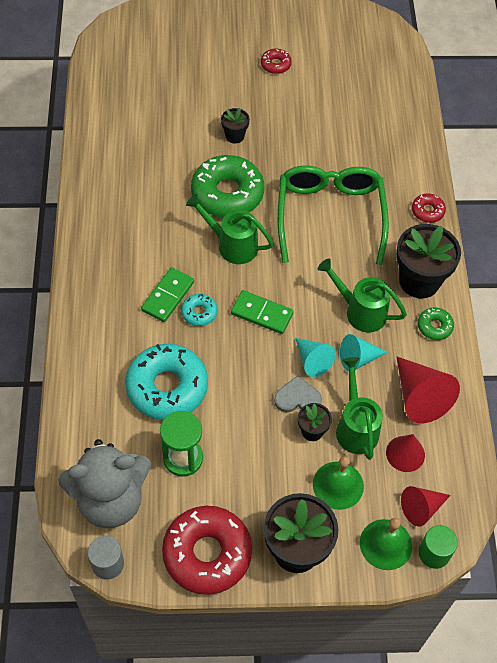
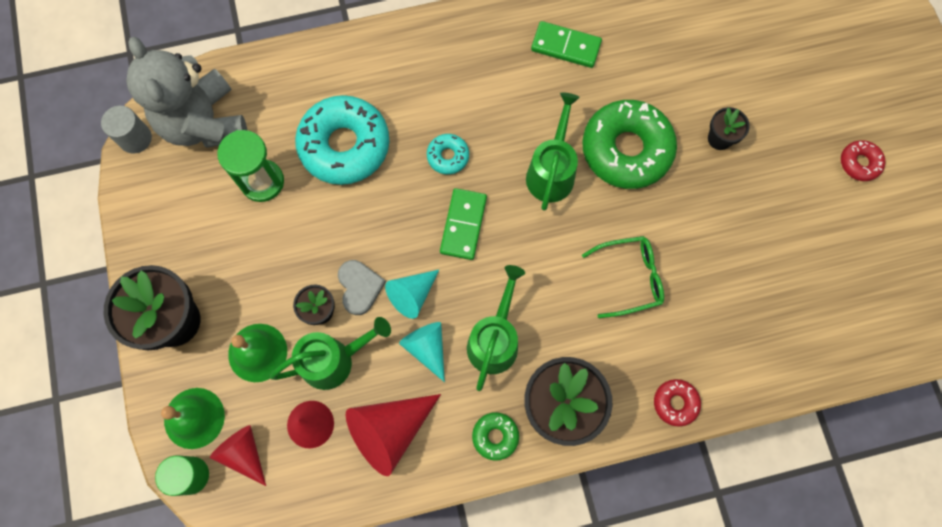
camera: 80 degrees right, 15 degrees up
(168, 296) = (461, 118): green domino -> green domino (565, 46)
(207, 553) = (158, 230): red donut -> none
(330, 216) = (629, 278): green glasses -> green glasses, size x0.53

